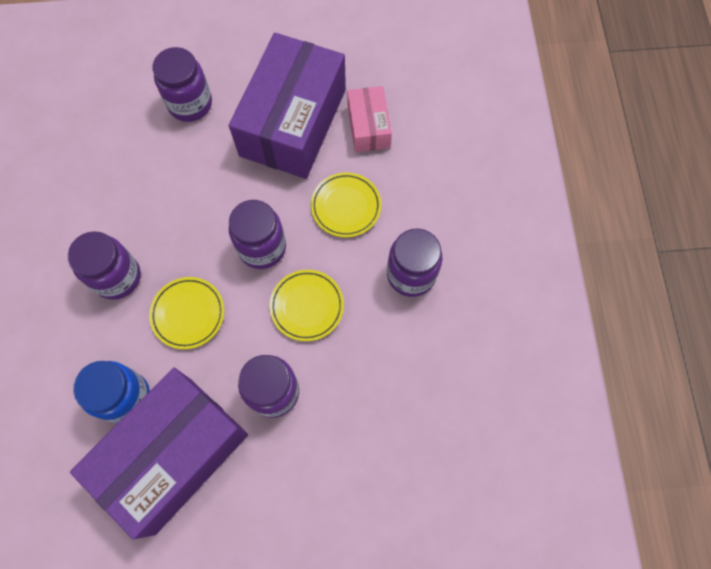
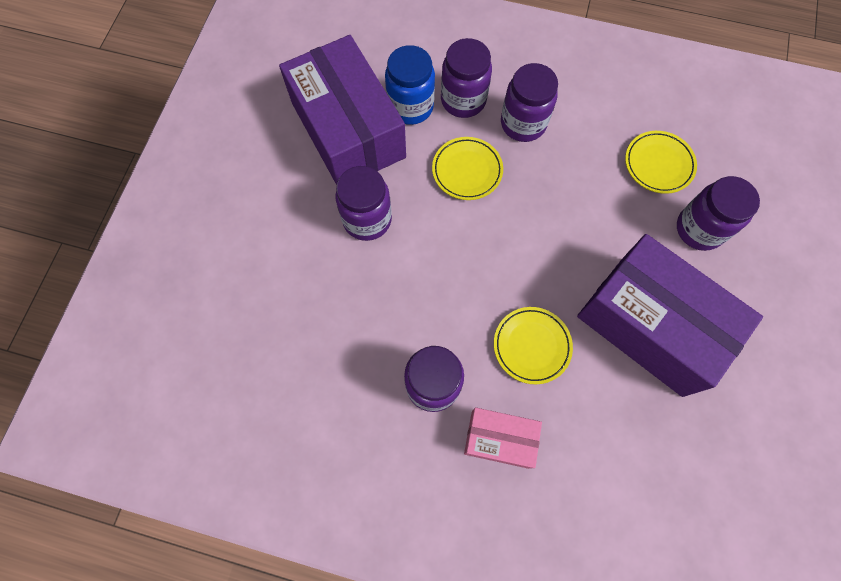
camera: 110 degrees right, 0 degrees up
(262, 247) = (512, 251): purple jar -> purple jar (463, 100)
(307, 306) = (436, 273): yellow plate -> yellow plate (658, 164)
(368, 127) = (624, 406): pink box -> pink box (499, 439)

